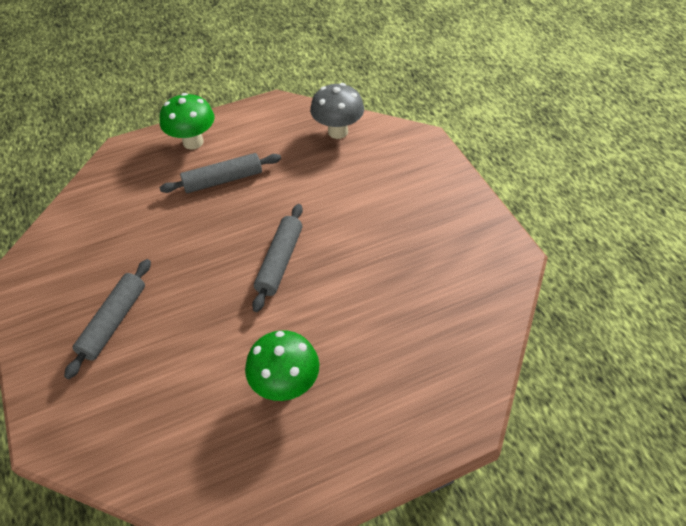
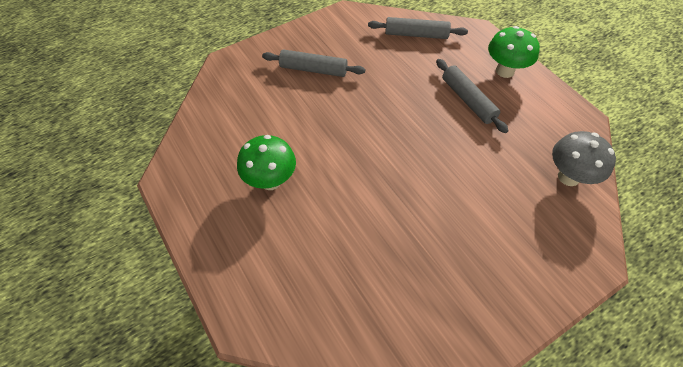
camera: 80 degrees right, 5 degrees up
(280, 262) = (388, 156): grey rolling pin -> grey rolling pin (416, 34)

